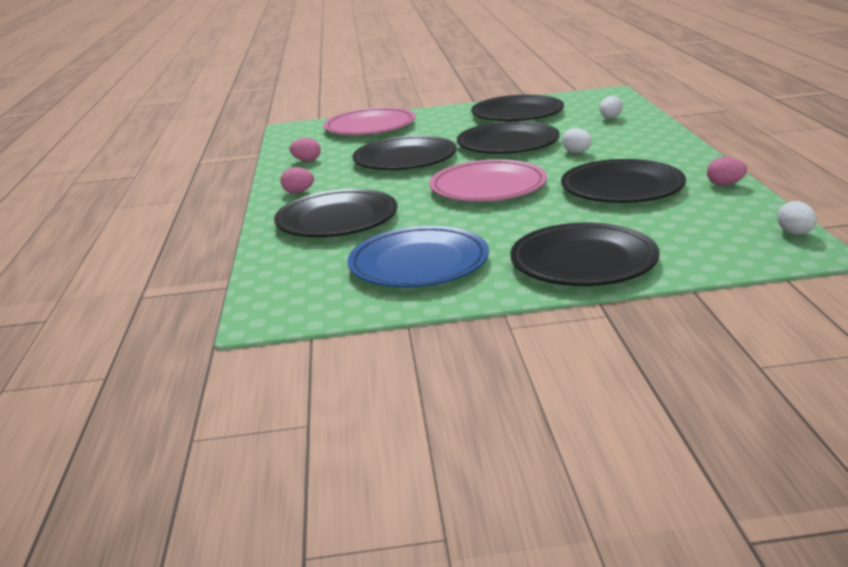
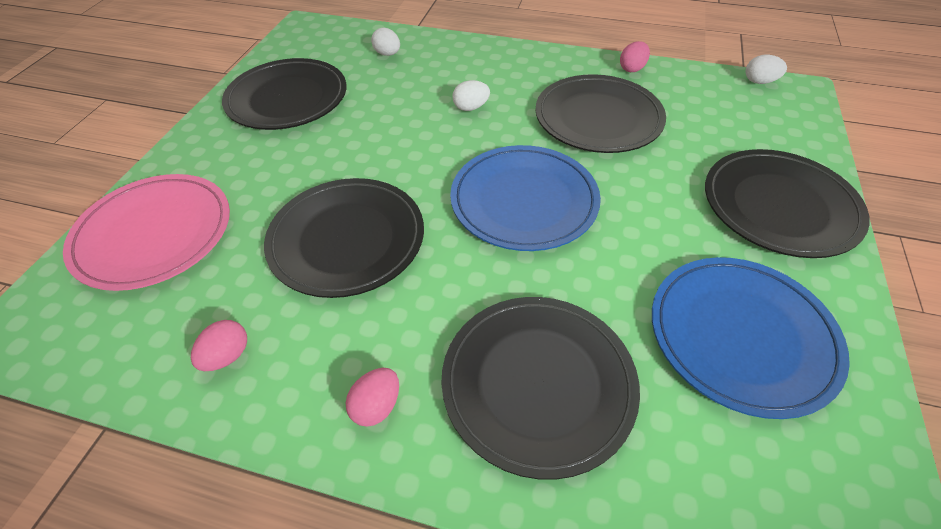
camera: 70 degrees left, 25 degrees up
(488, 187) = (524, 201): pink plate -> blue plate
(508, 143) = (388, 139): black plate -> none

